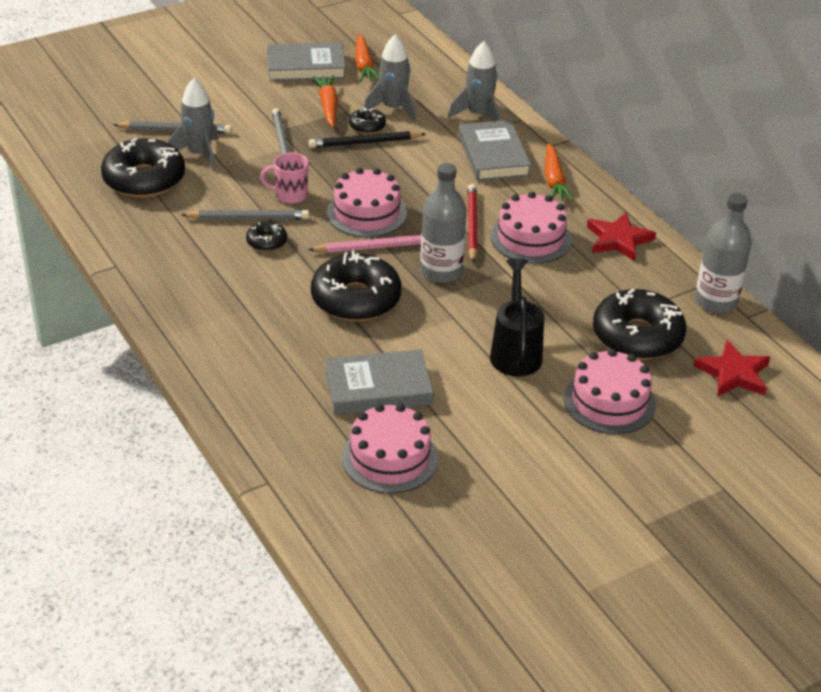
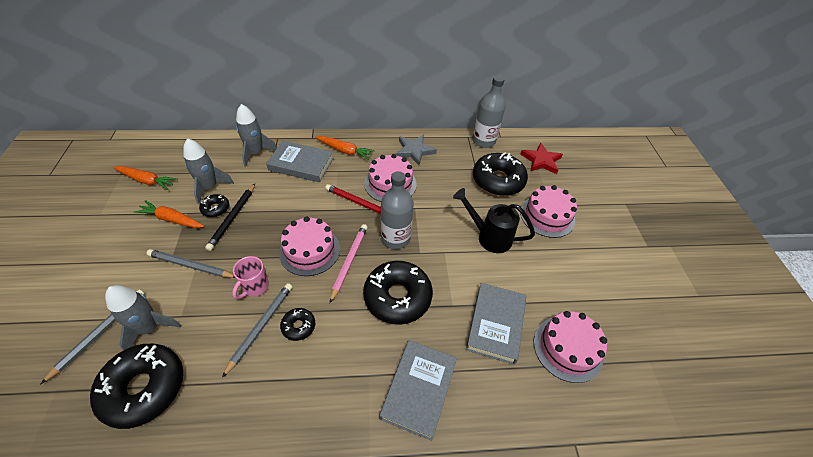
camera: 65 degrees left, 10 degrees up
(306, 67) = (112, 211): grey book -> grey book (418, 389)
(618, 240) = (414, 151): red star -> grey star

